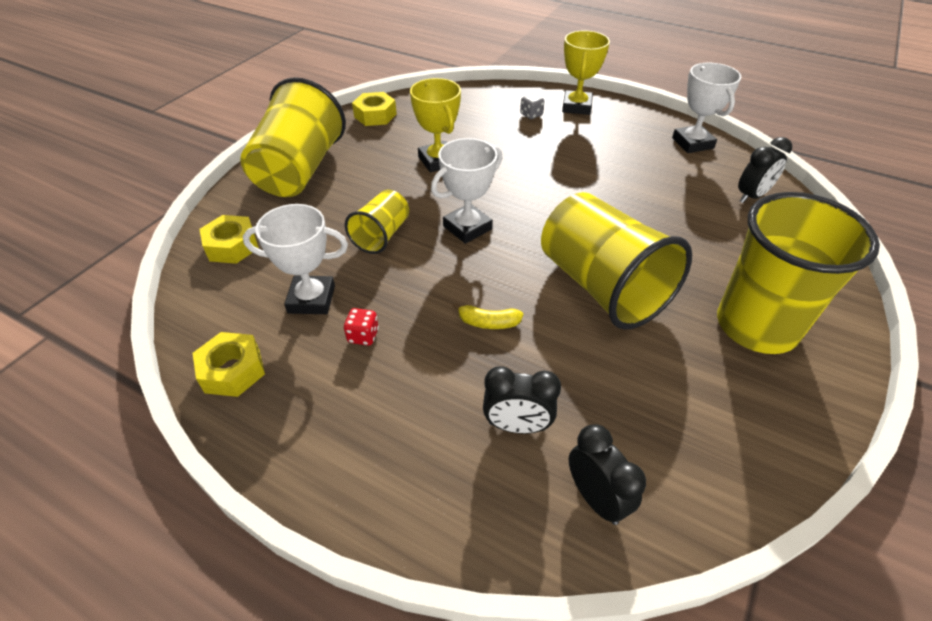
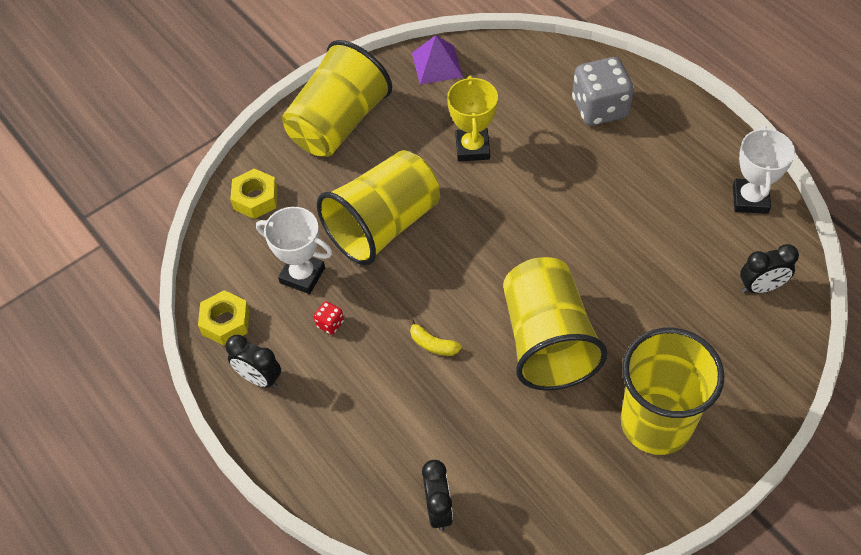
camera: 25 degrees right, 10 degrees up
(375, 115) = (437, 64): yellow nut -> purple pyramid
(381, 235) = (383, 225): yellow cup -> yellow cup, size x1.91
(467, 228) = (462, 240): white trophy -> none
(517, 426) = (411, 438): black clock -> black clock (259, 378)
(531, 115) = (600, 108): grey dice -> grey dice, size x2.38
(576, 107) = (656, 109): yellow trophy -> none

